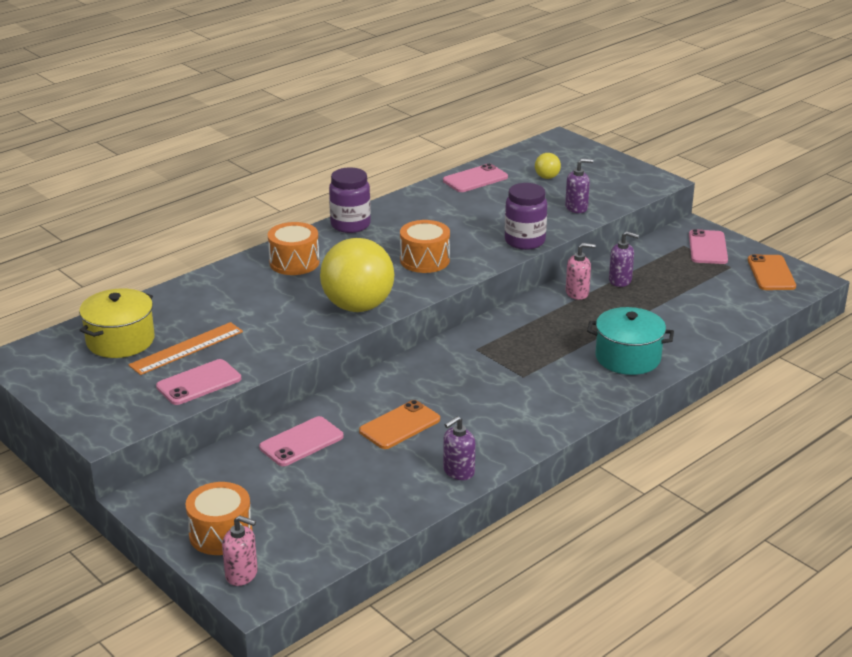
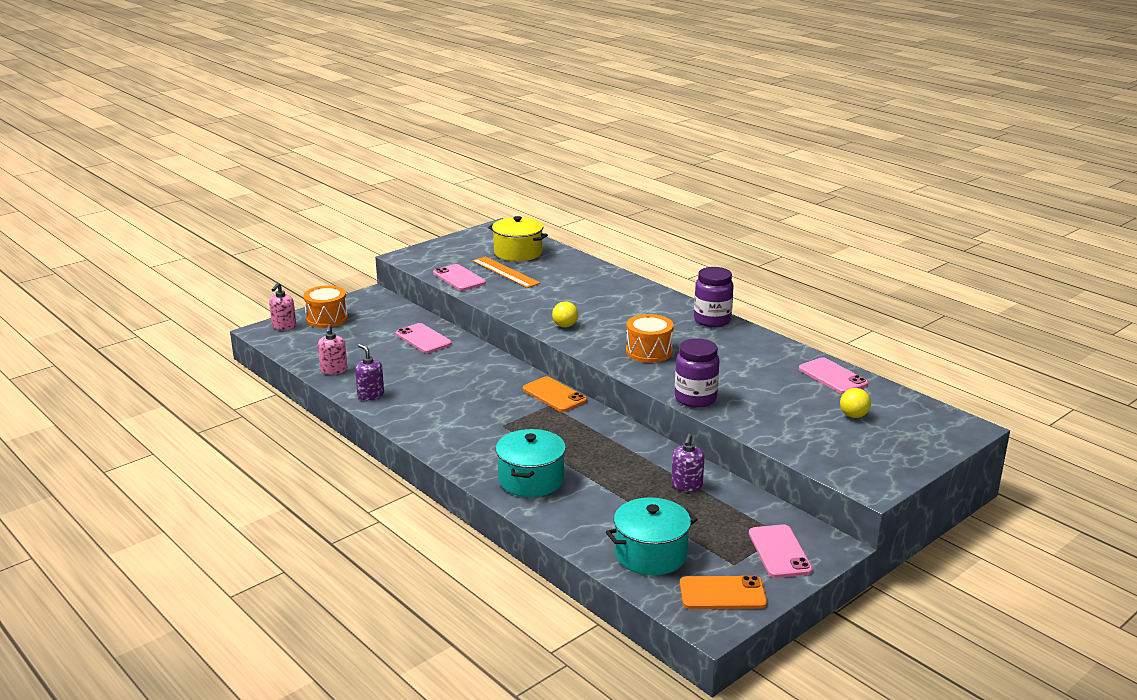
camera: 90 degrees right, 5 degrees down
(294, 262) = (638, 301): orange drum -> none
(358, 306) = (565, 326): yellow ball -> yellow ball, size x0.42
(399, 425) = (437, 373): orange phone -> orange phone (554, 395)
(576, 208) = (781, 429): purple soap dispenser -> none
(577, 293) = (656, 459): pink soap dispenser -> pink soap dispenser (334, 370)
(707, 248) = (779, 551): pink phone -> pink phone turned 75 degrees clockwise
(730, 300) = (651, 554): none -> turquoise pot

